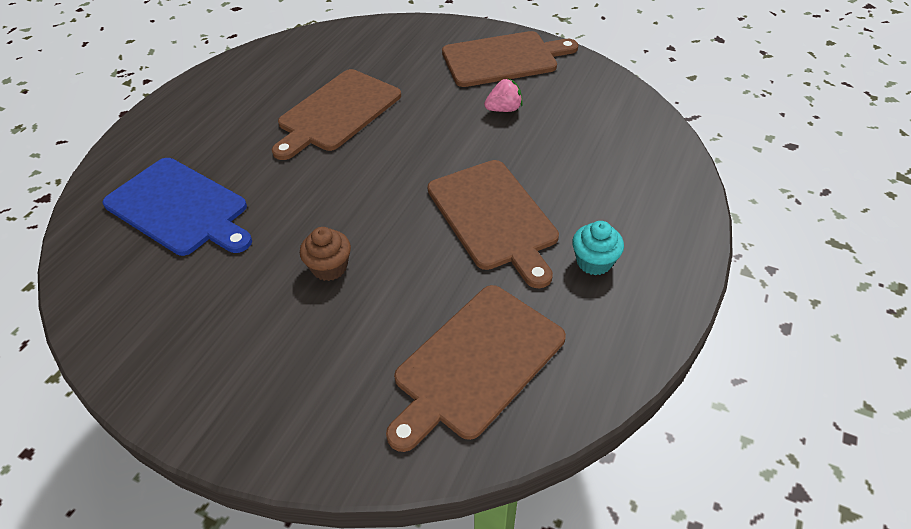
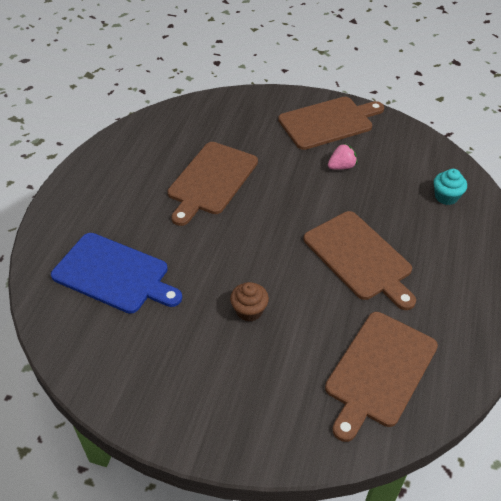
camera: 10 degrees left, 0 degrees up
(594, 262) = (441, 285): turquoise cupcake -> turquoise cupcake (446, 197)

